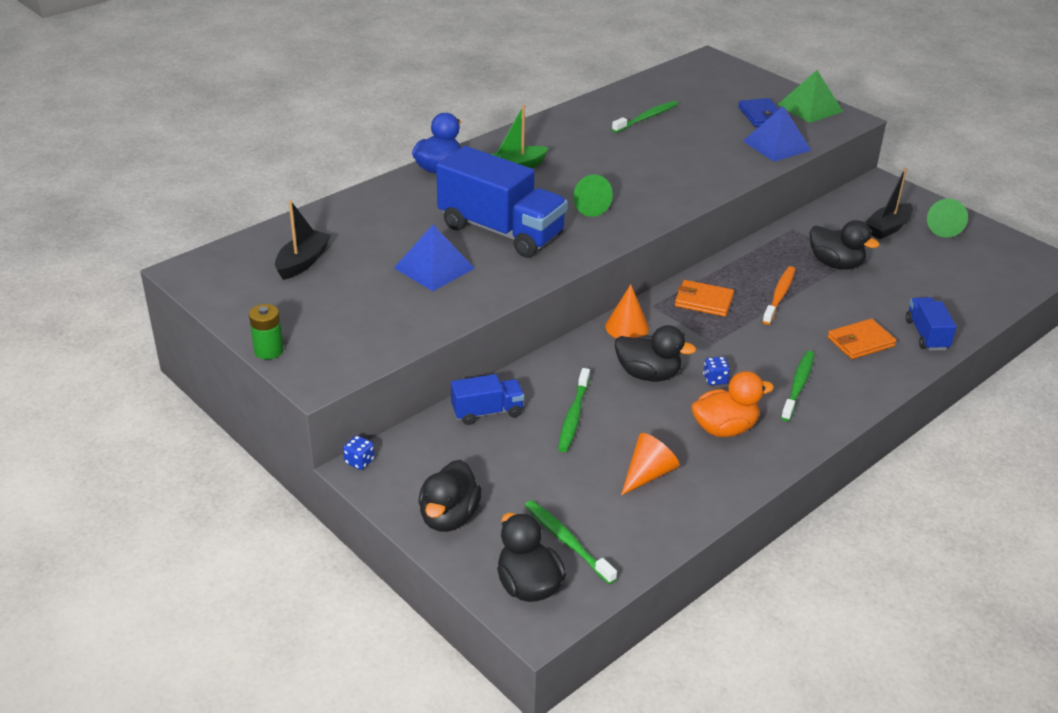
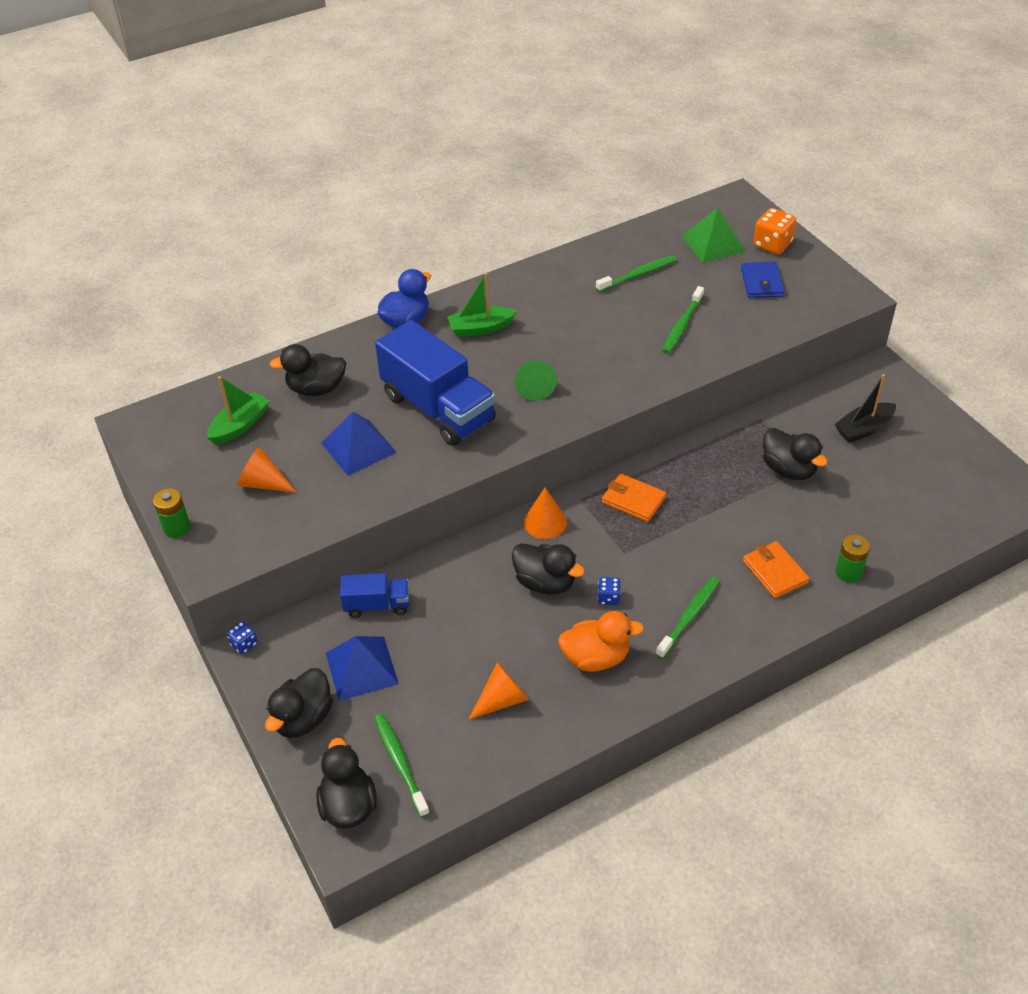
camera: 15 degrees right, 10 degrees up
(302, 262) = (240, 426): black boat -> green boat
(347, 305) = (263, 483): none -> orange cone
(370, 226) = (316, 389): none -> black duck
(573, 416) = (456, 621): green toothbrush -> green toothbrush (682, 325)
(757, 89) = (772, 245): none -> orange dice
(776, 145) = (761, 325): blue pyramid -> blue pyramid (361, 668)
(779, 295) = (713, 502): orange toothbrush -> none
(810, 108) = (819, 277): green pyramid -> green pyramid (713, 243)
(860, 342) = (775, 572): orange wallet -> orange wallet turned 75 degrees clockwise
(926, 335) = (848, 572): blue truck -> green battery
(943, 228) = (925, 435): green cone -> none

